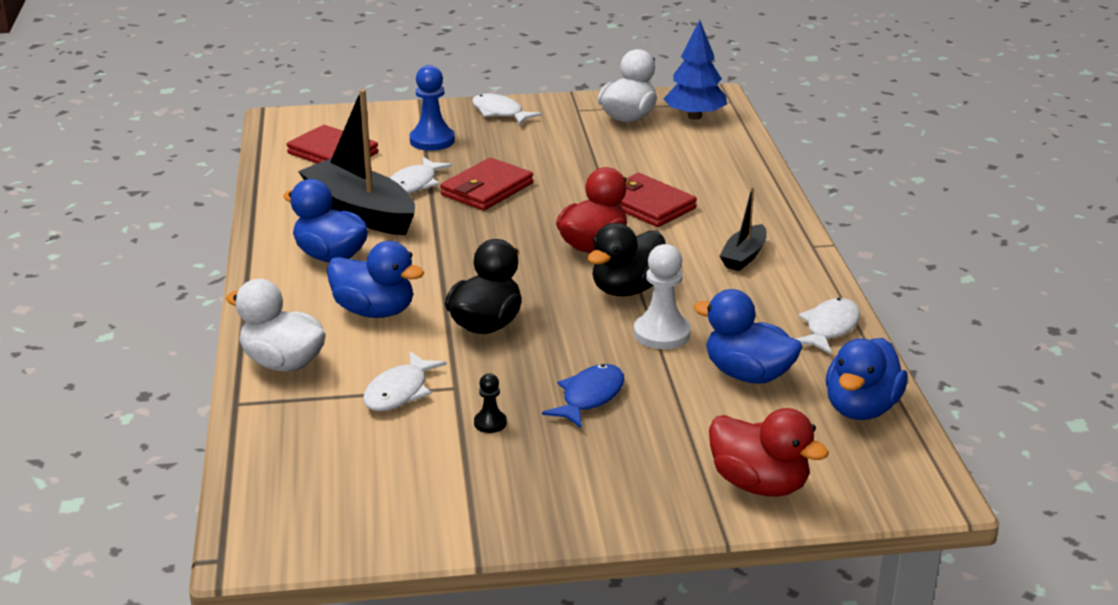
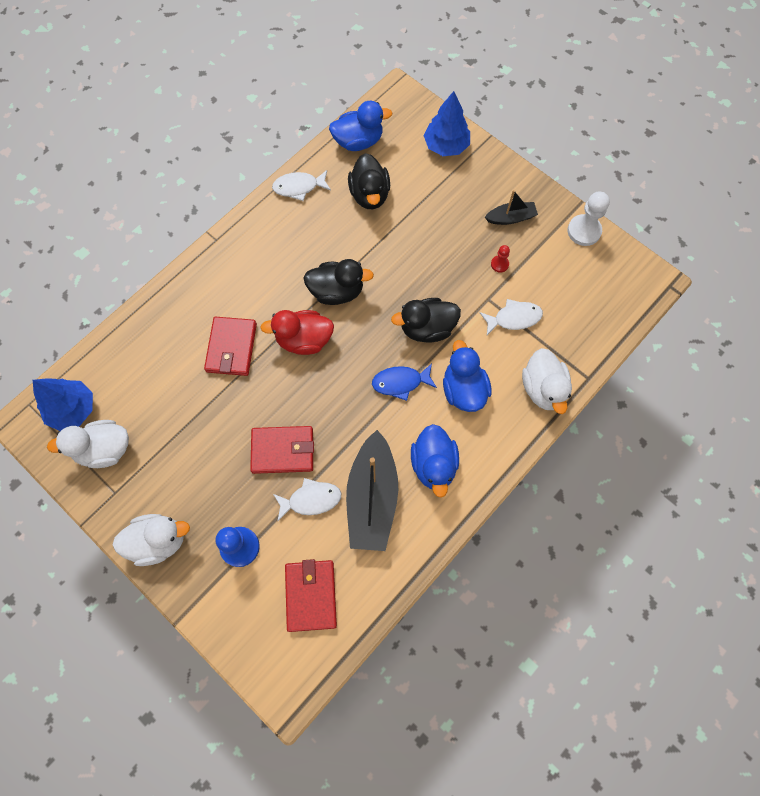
camera: 130 degrees left, 40 degrees up
(490, 423) = (499, 264): black pawn -> red pawn
(500, 113) = (158, 541): white fish -> white duck
(589, 397) = (444, 241): blue fish -> blue fish (400, 382)
(662, 334) = (366, 249): white pawn -> white pawn (584, 231)
(744, 256) = (255, 263): black boat -> black boat (510, 218)
(748, 374) = (369, 195): blue duck -> black duck
(759, 484) = (446, 146): red duck -> blue tree

